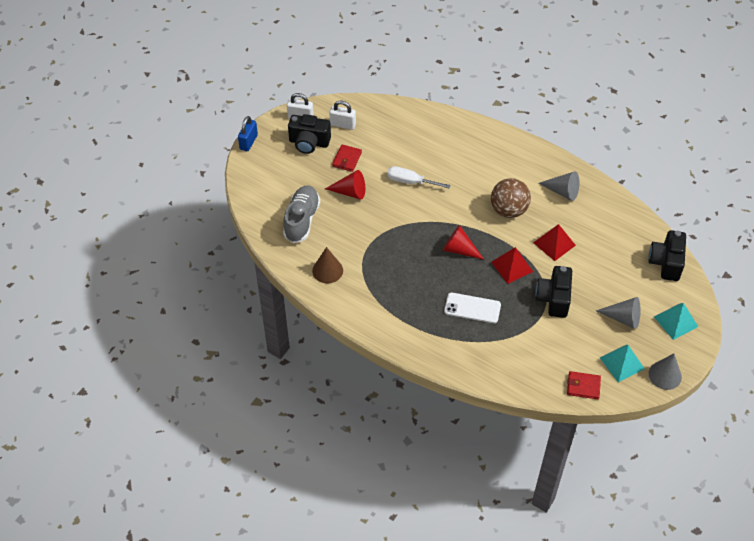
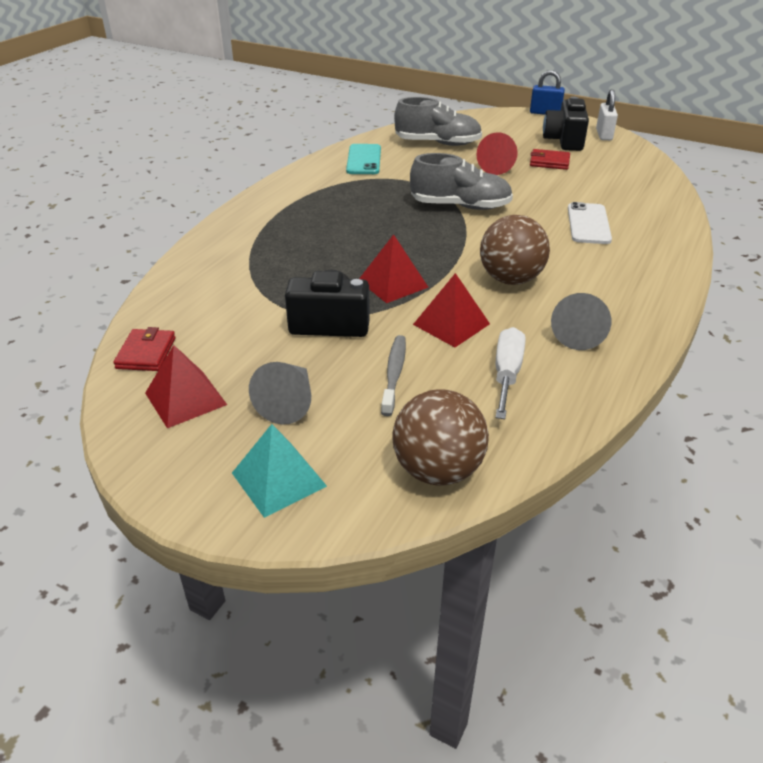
camera: 85 degrees right, 15 degrees down
(327, 270) = (364, 160): brown cone -> turquoise phone
(343, 125) = (609, 157): white padlock -> none
(410, 182) = (531, 202): white screwdriver -> white screwdriver (507, 374)
(413, 221) = (460, 206): none -> grey shoe
(459, 249) = (417, 240): red cone -> none
(472, 308) = (309, 252): white phone -> white phone (588, 224)
(599, 273) = (394, 374): none -> grey toothbrush
(622, 363) = (185, 398): turquoise pyramid -> red pyramid
(665, 375) = (146, 456): grey cone -> none
(666, 263) = (437, 470): black camera -> brown ball

